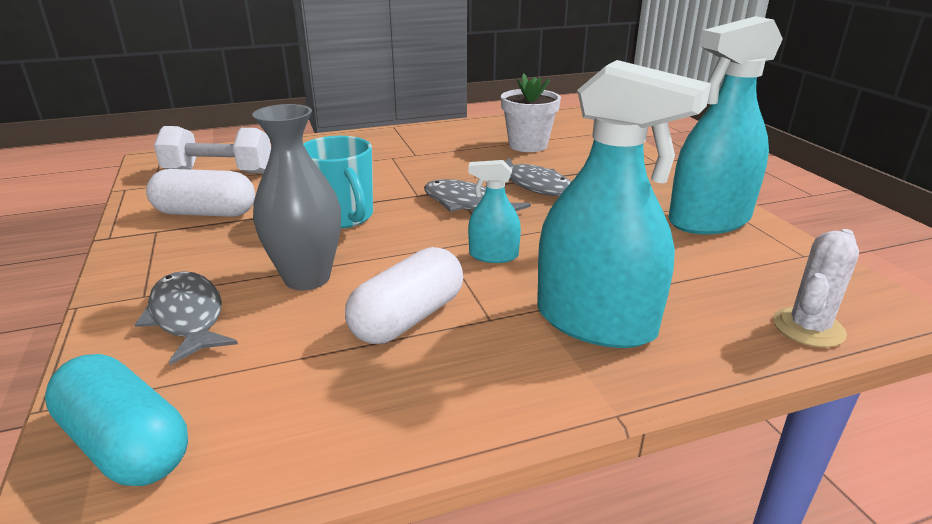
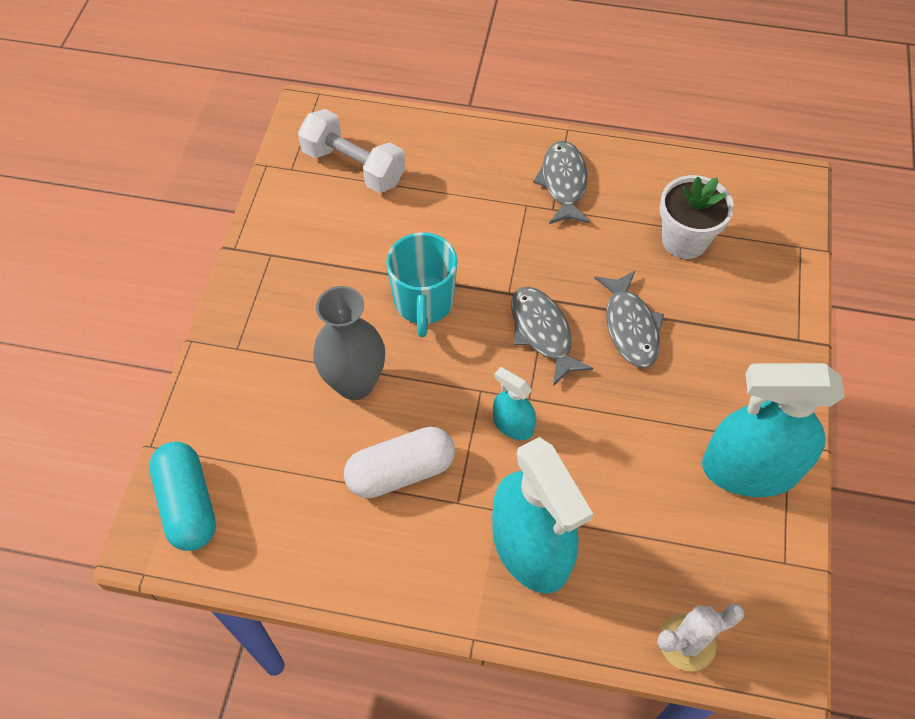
camera: 30 degrees right, 30 degrees up
(188, 317) = (257, 391): grey fish -> grey fish (563, 183)
(206, 213) = (317, 242): white capsule -> none

